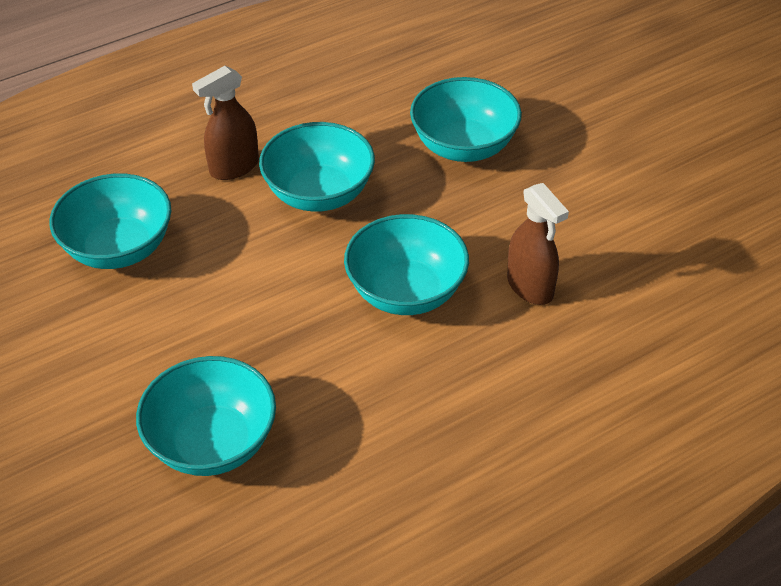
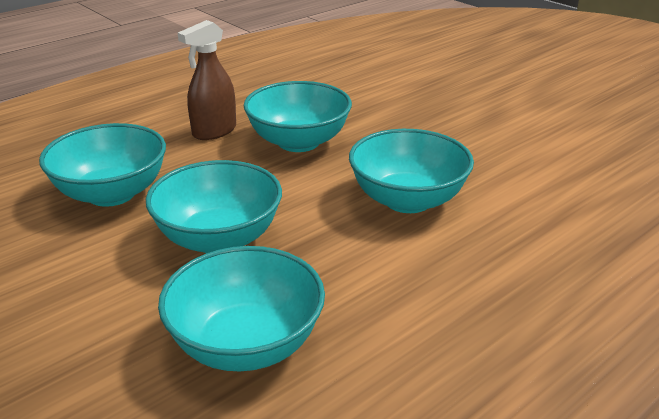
camera: 10 degrees left, 15 degrees down
(464, 146) = (414, 105): turquoise bowl -> turquoise bowl (219, 238)
(530, 287) = (522, 186): brown spray bottle -> none

